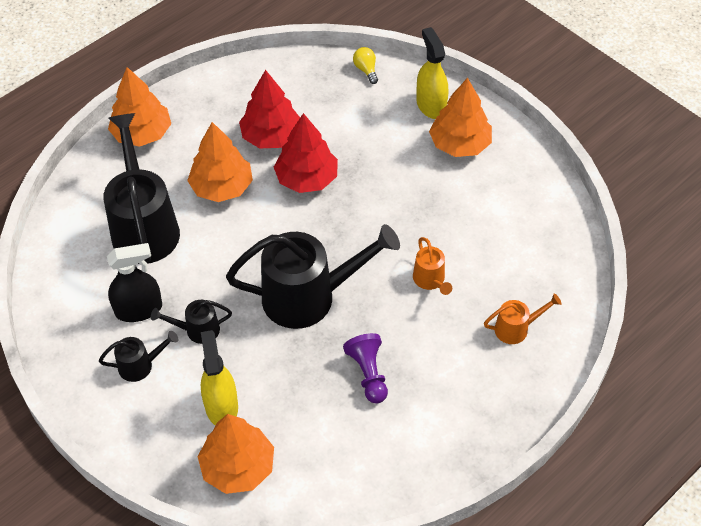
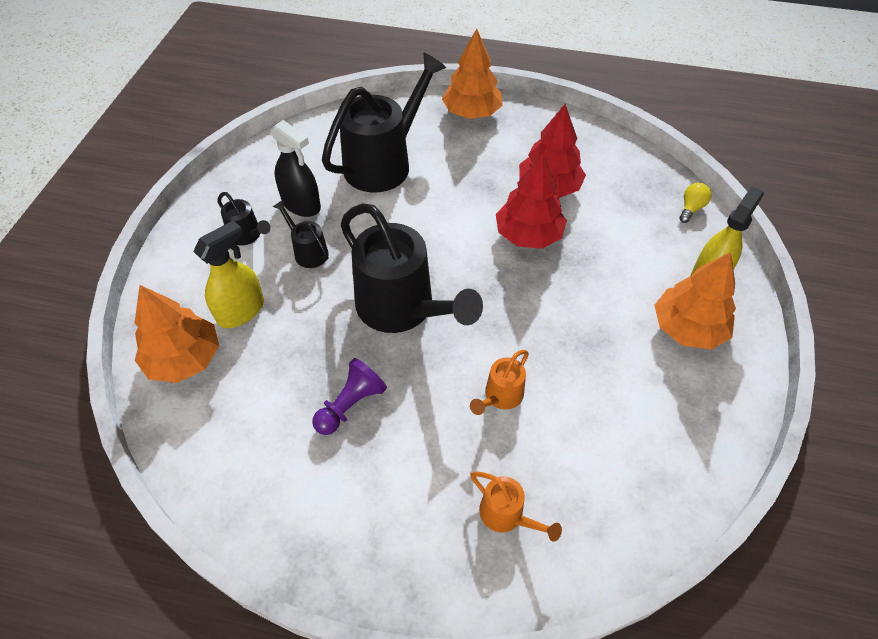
camera: 55 degrees right, 0 degrees up
(222, 187) = (465, 186): orange tree -> none

